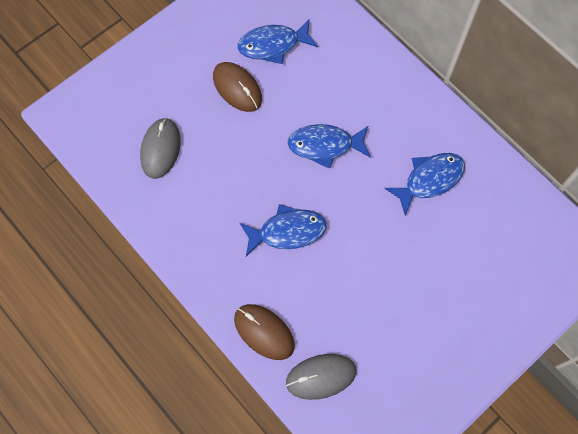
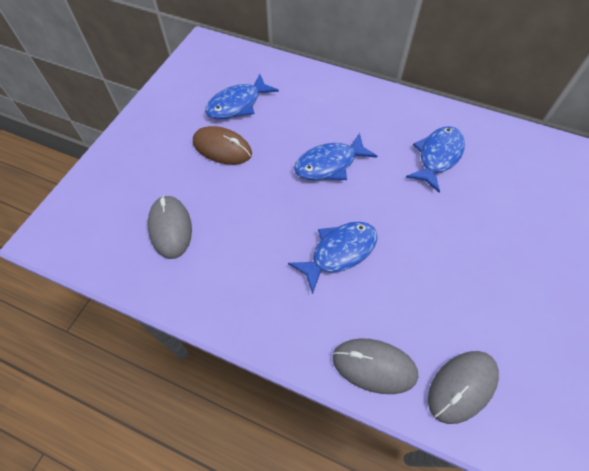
camera: 25 degrees left, 10 degrees down
(264, 332) = (374, 366): brown mouse -> grey mouse

